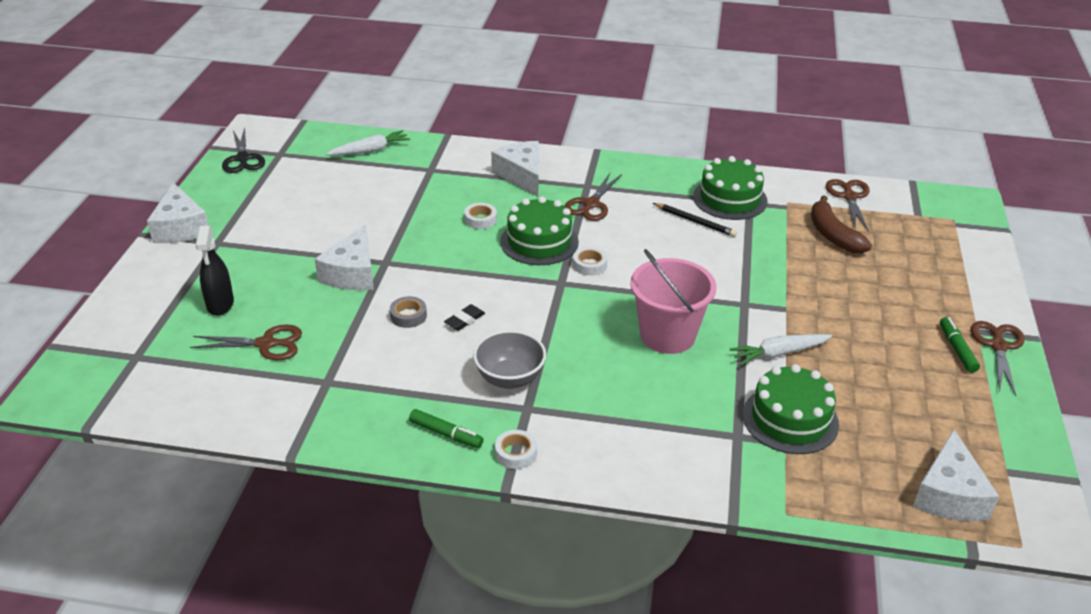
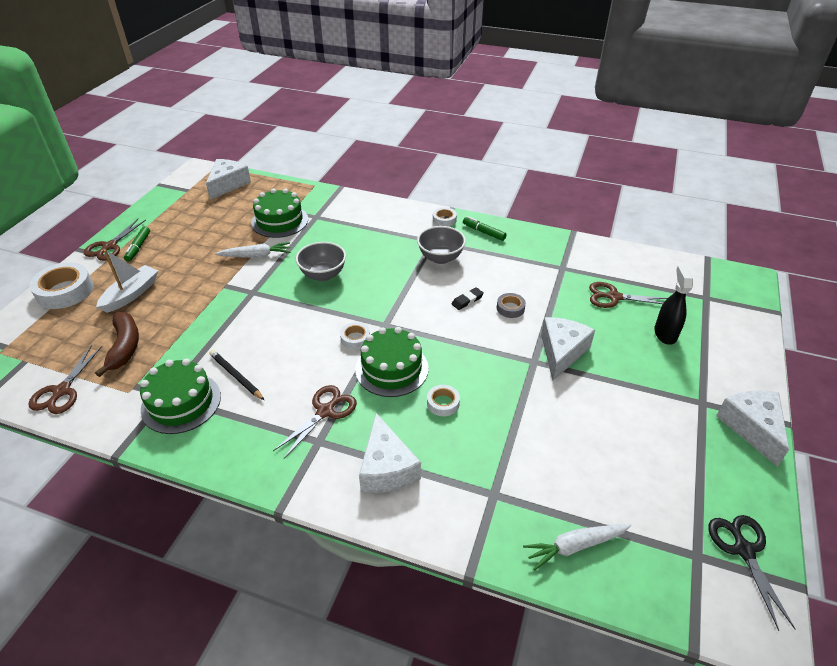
camera: 170 degrees left, 5 degrees up
(667, 335) = (323, 275): pink bucket -> grey bowl
(889, 286) = (131, 294): none -> white boat
(973, 282) = (65, 291): none -> white tape

